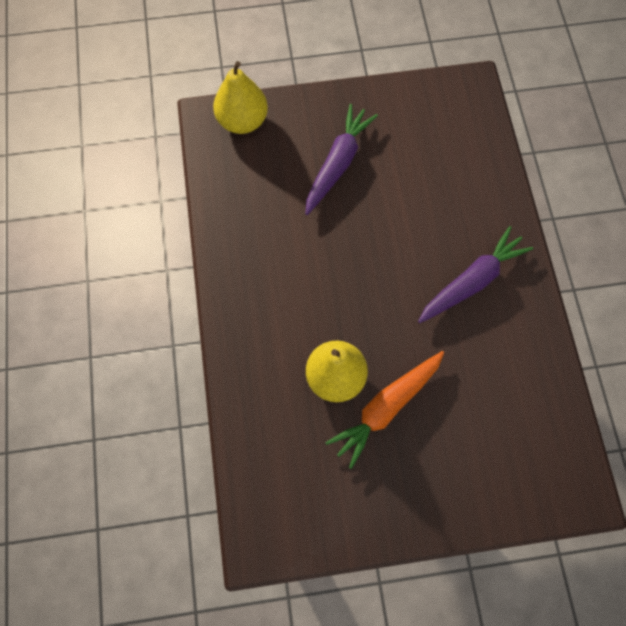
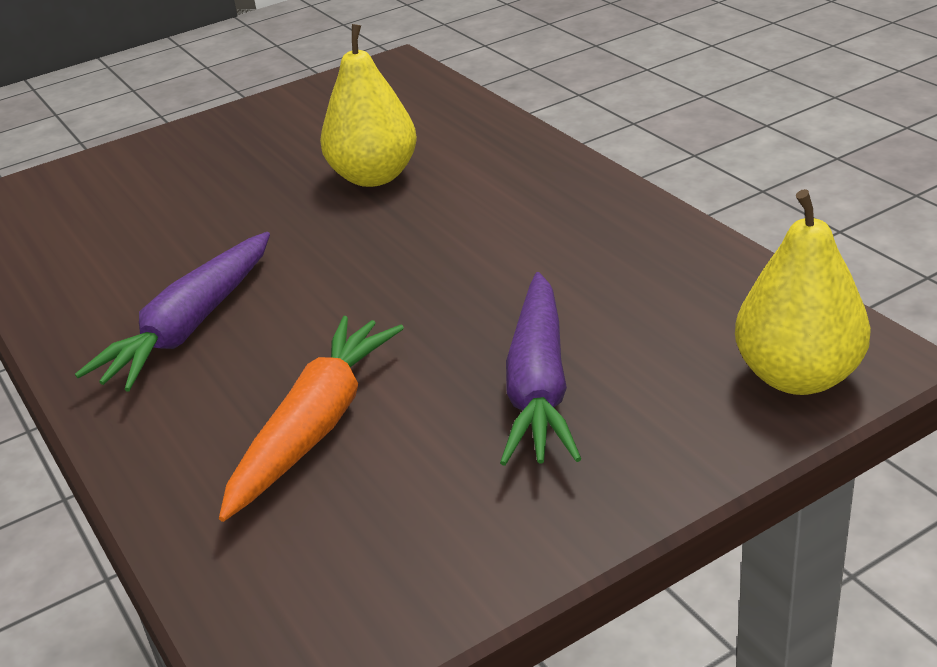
camera: 160 degrees right, 35 degrees down
(386, 408) = (286, 178): orange carrot -> orange carrot (316, 426)

